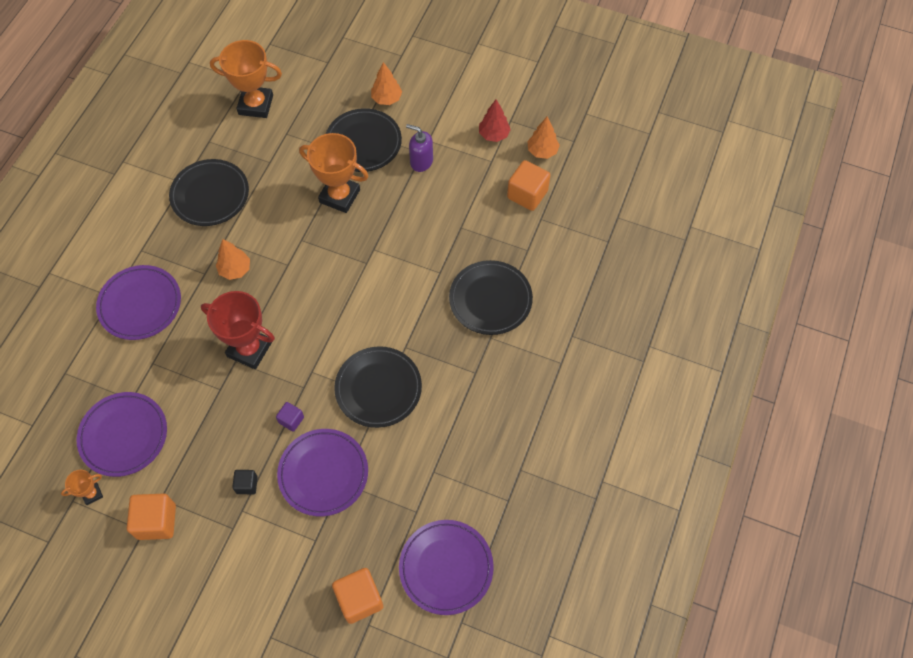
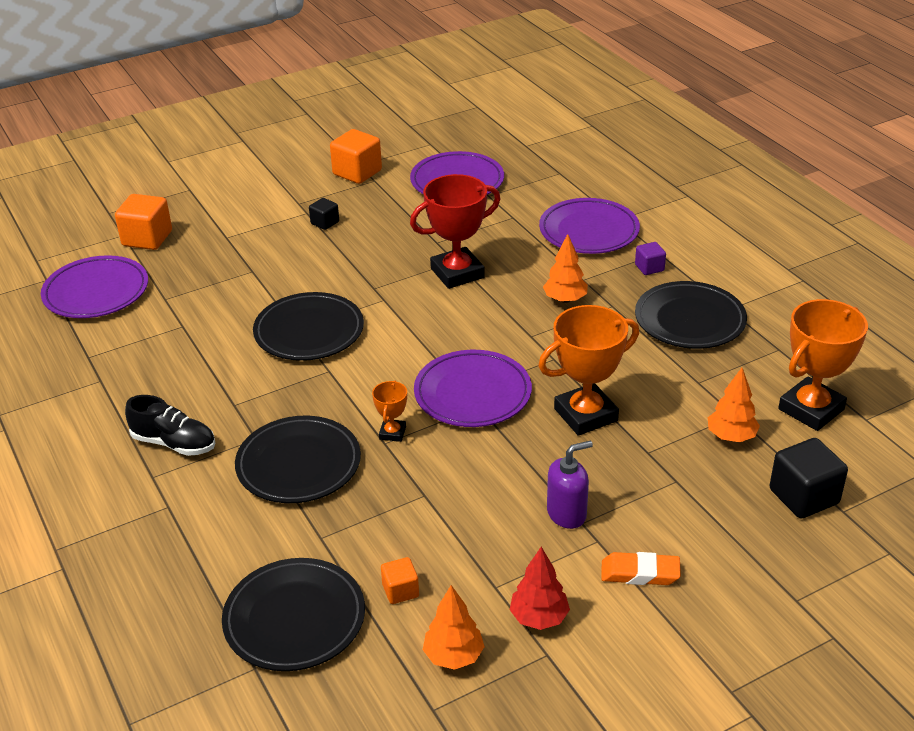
camera: 130 degrees right, 25 degrees down
(92, 494) = (423, 153): orange trophy -> orange trophy (392, 433)
(291, 420) = (350, 268): purple cube -> purple cube (649, 268)
(323, 473) = (275, 264): purple plate -> purple plate (472, 393)
(329, 80) = (803, 496): none -> black cube
(363, 143) = (653, 475): black plate -> black plate (294, 619)
(386, 99) = (715, 537): orange tree -> orange tree (731, 436)
(434, 114) = (640, 573): none -> orange eraser
(527, 194) = (400, 591): orange cube -> orange cube, size x0.55
(530, 375) = (174, 443): none -> black shoe

